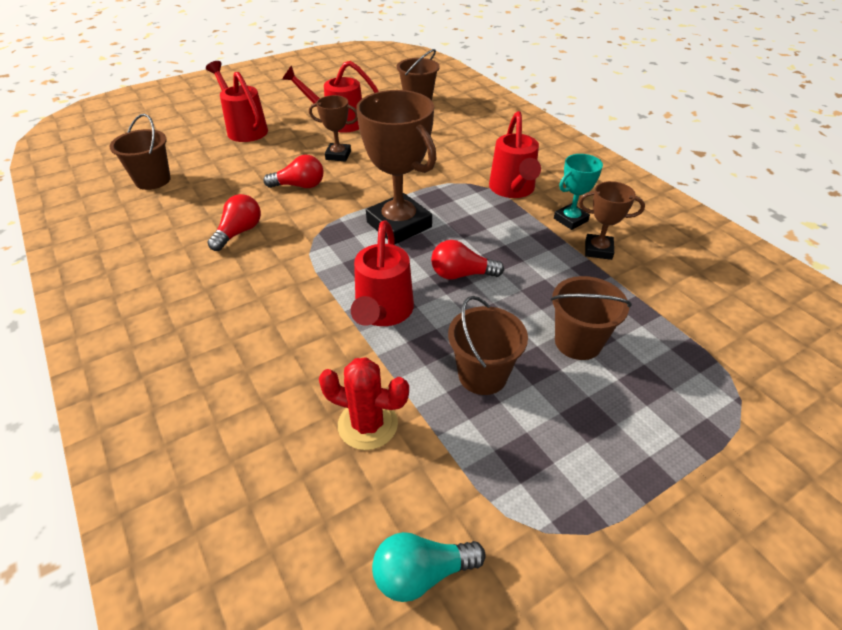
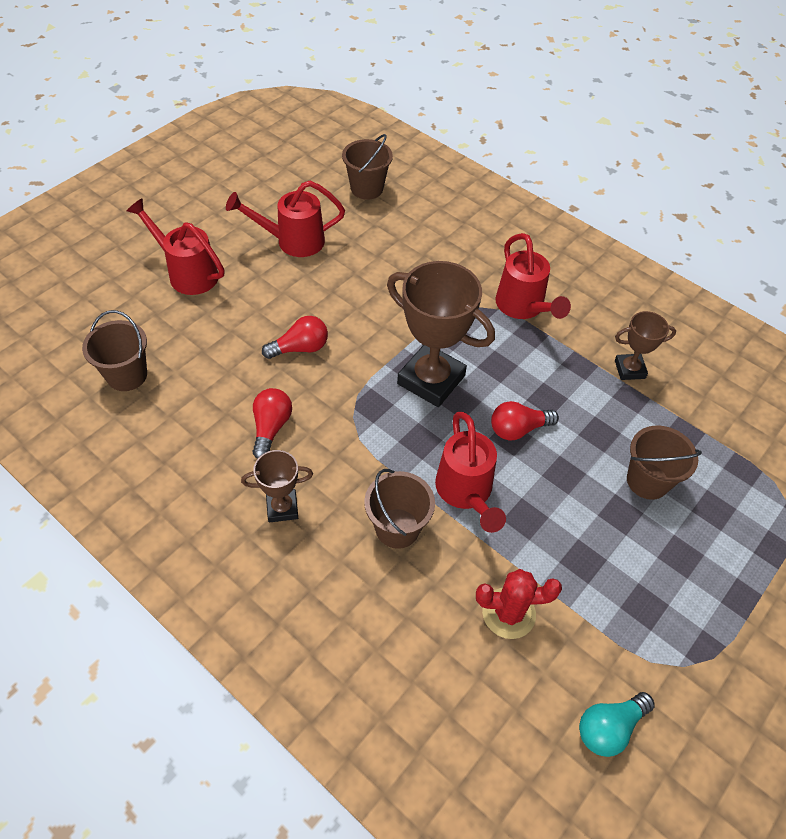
camera: 20 degrees left, 10 degrees up
(338, 155) = (319, 294): brown trophy -> brown trophy (282, 508)
(482, 375) = (582, 537): brown bucket -> brown bucket (397, 528)
(570, 220) = (592, 336): turquoise trophy -> none

